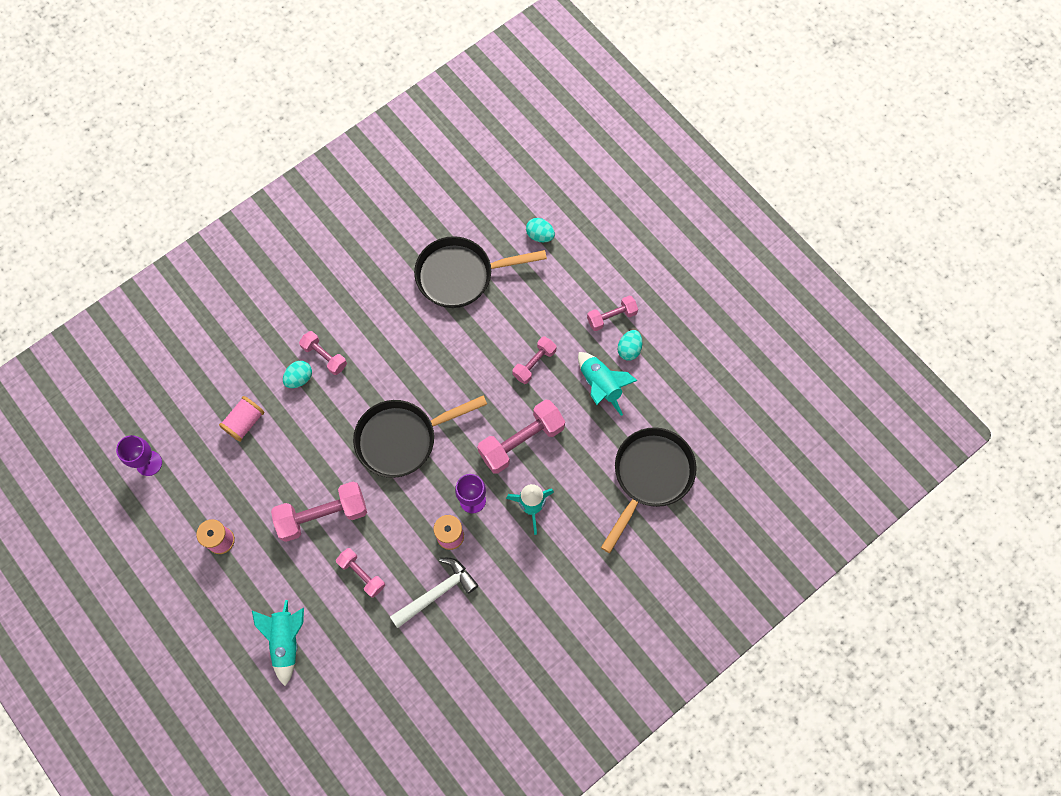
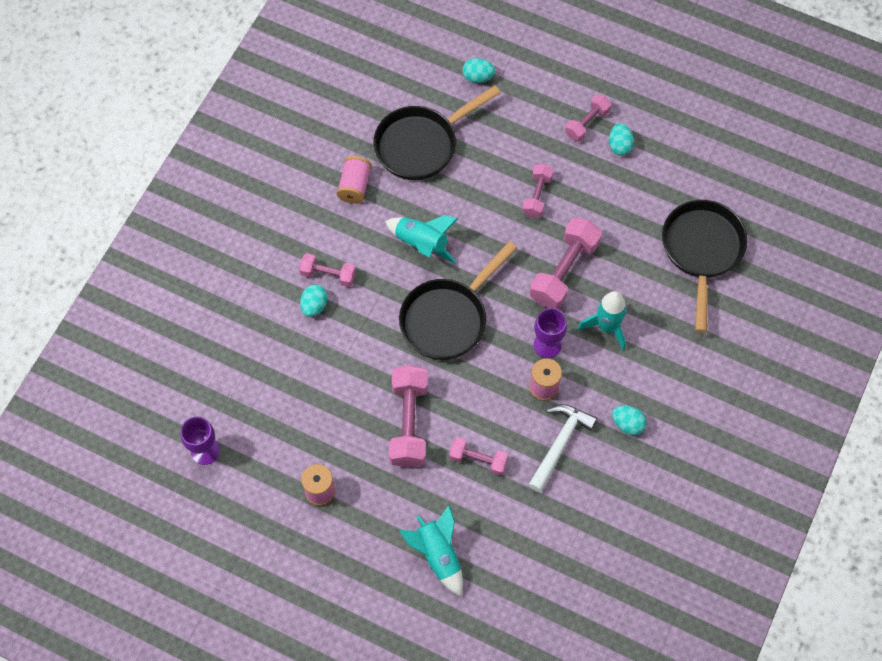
camera: 25 degrees left, 5 degrees down
(245, 422) = (282, 370): pink spool -> pink spool (355, 186)
(322, 515) = (409, 423): pink dumbbell -> pink dumbbell turned 45 degrees counterclockwise
(503, 602) = (627, 424): none -> turquoise egg
(600, 385) = (611, 189): turquoise rocket -> turquoise rocket (421, 244)

